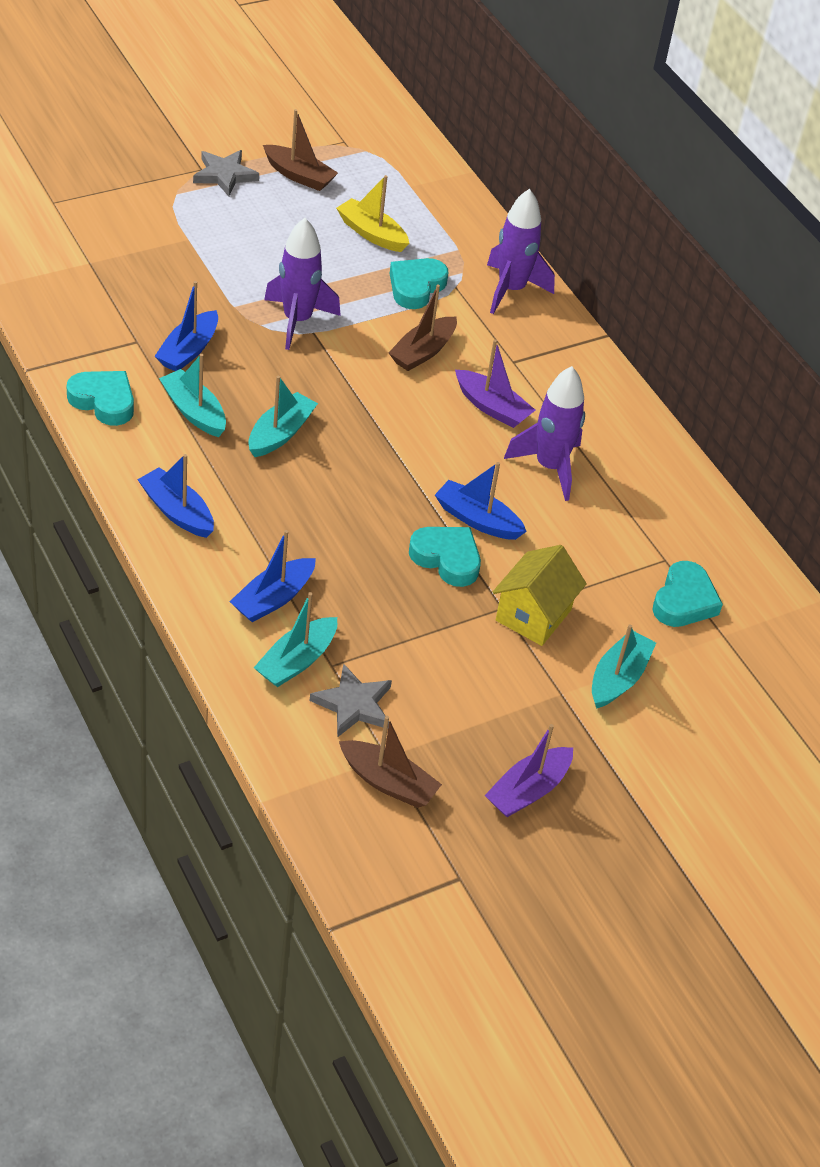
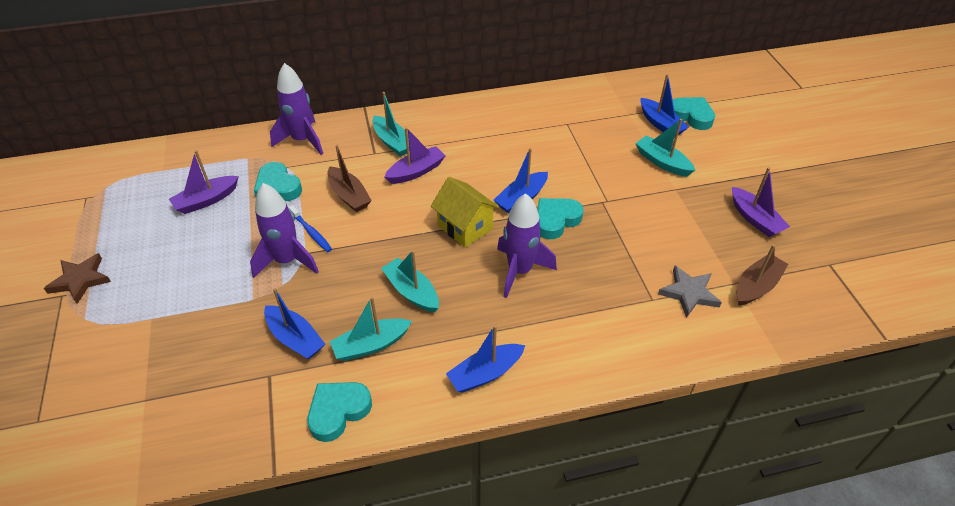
camera: 70 degrees left, 0 degrees up
(224, 175) = (80, 280): grey star -> brown star
(273, 598) = (586, 323): blue boat -> blue boat (660, 124)
(296, 661) = (648, 319): turquoise boat -> turquoise boat (392, 142)
(299, 176) = (111, 231): brown boat -> none
(348, 331) = (311, 232): none -> blue toothbrush
(372, 233) = (206, 200): yellow boat -> purple boat
(533, 615) = (609, 188): yellow house -> yellow house (465, 227)
(550, 467) = (479, 156): purple rocket -> purple rocket (519, 271)
(684, 601) = (601, 123): turquoise heart -> turquoise heart (691, 116)

